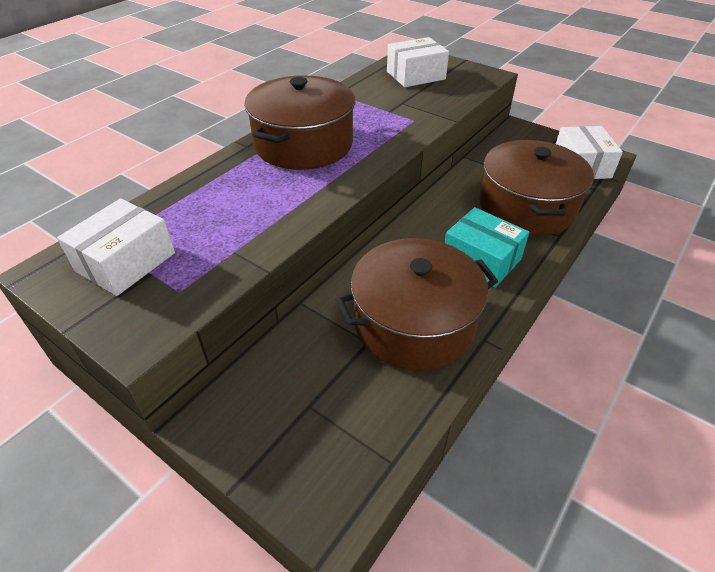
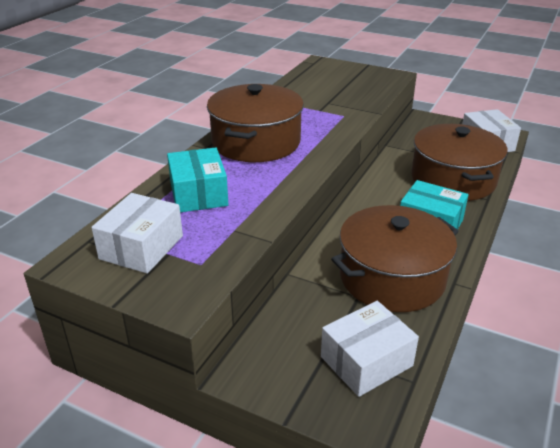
camera: 10 degrees left, 10 degrees down
(215, 202) = (198, 194): none -> turquoise box
(415, 75) = (330, 80): white box -> white box (366, 361)

